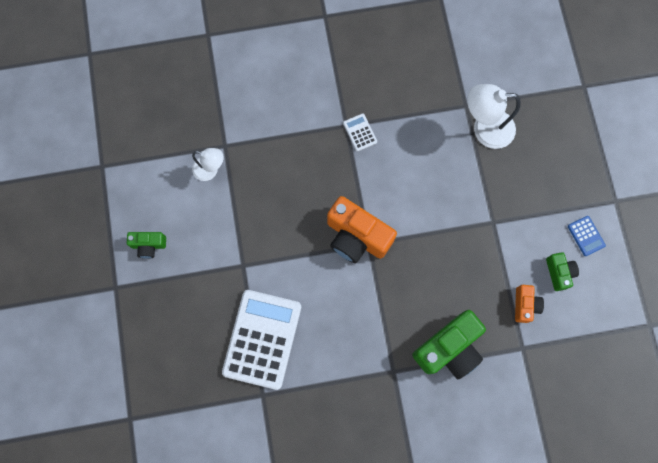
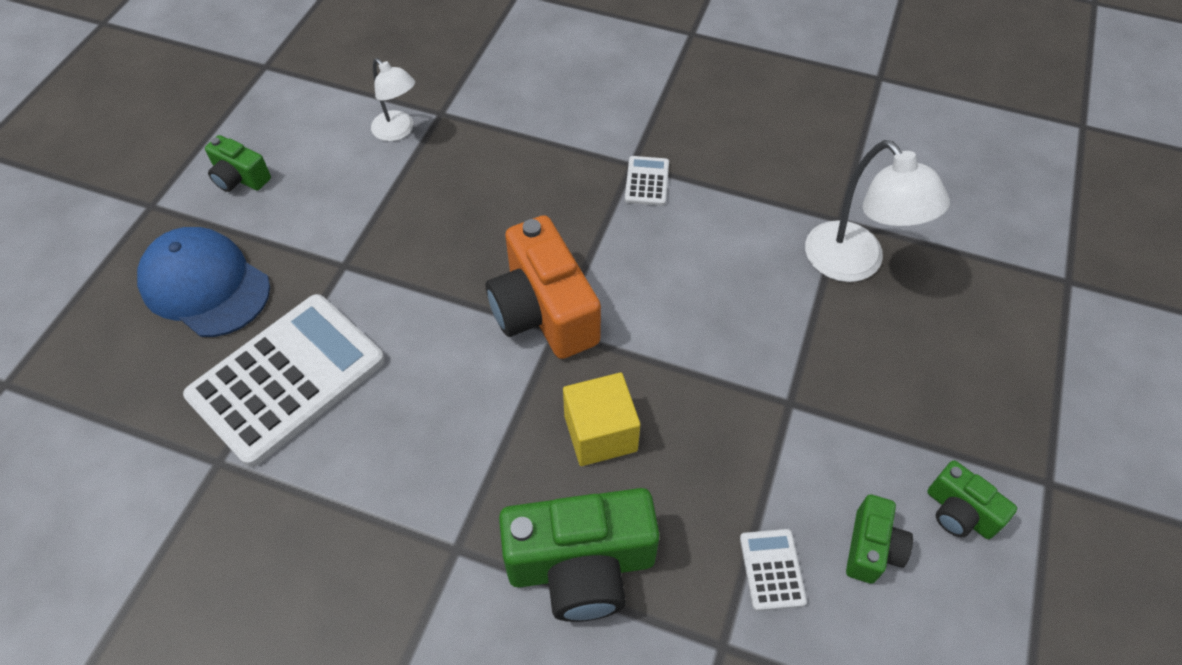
camera: 30 degrees right, 20 degrees down
(183, 315) = (205, 285): none -> blue cap
(420, 284) = (600, 433): none -> yellow cube
(484, 129) = (854, 264): white lamp -> white lamp turned 150 degrees counterclockwise
(525, 305) = (772, 569): orange camera -> white calculator
(586, 236) = (959, 512): blue calculator -> green camera

